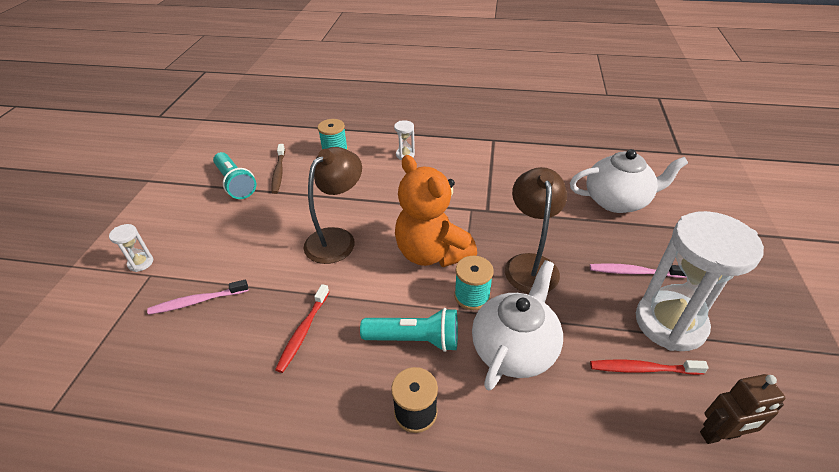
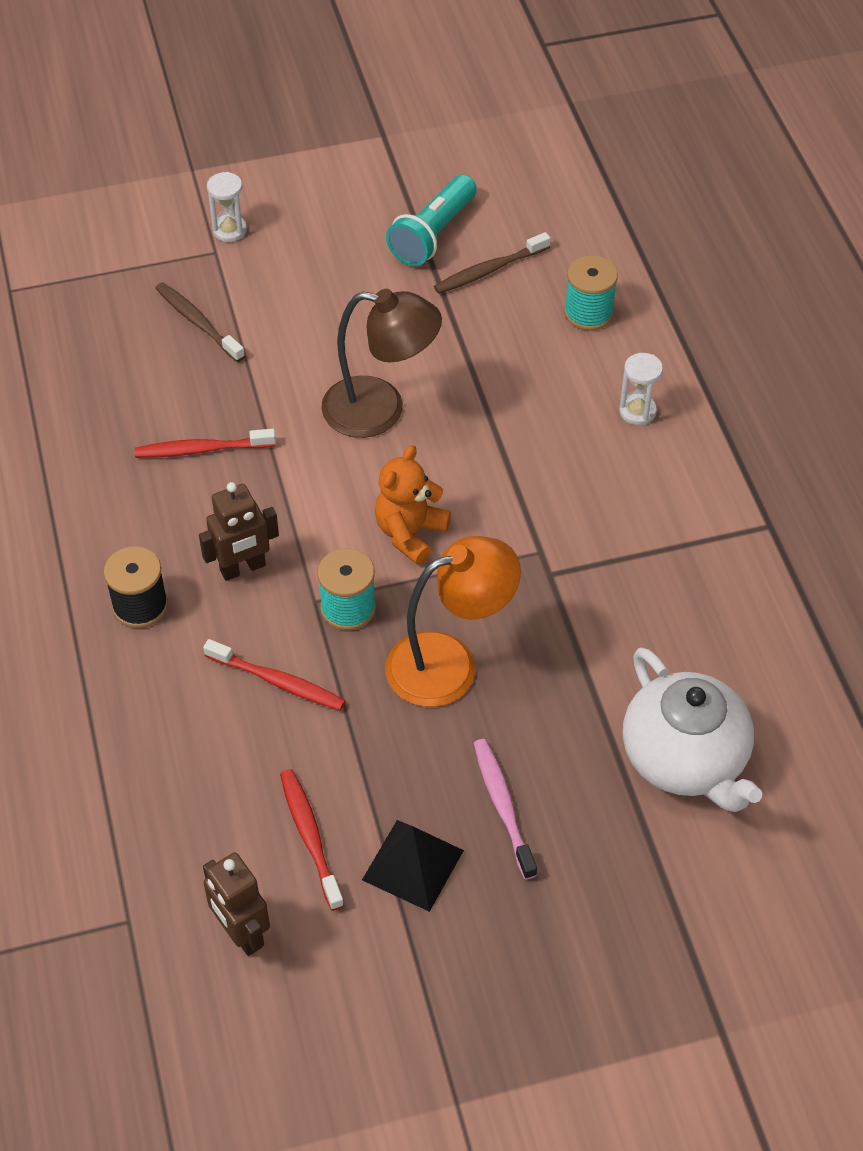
camera: 65 degrees right, 10 degrees up
(197, 301) = (198, 322): pink toothbrush -> brown toothbrush
(415, 339) = (243, 568): turquoise flashlight -> brown robot
(432, 253) = (410, 533): orange teddy bear -> orange teddy bear, size x0.59
(514, 348) = (278, 681): white teapot -> red toothbrush
(530, 264) = (449, 663): brown lamp -> orange lamp
(670, 323) = (413, 865): white hourglass -> black pyramid

